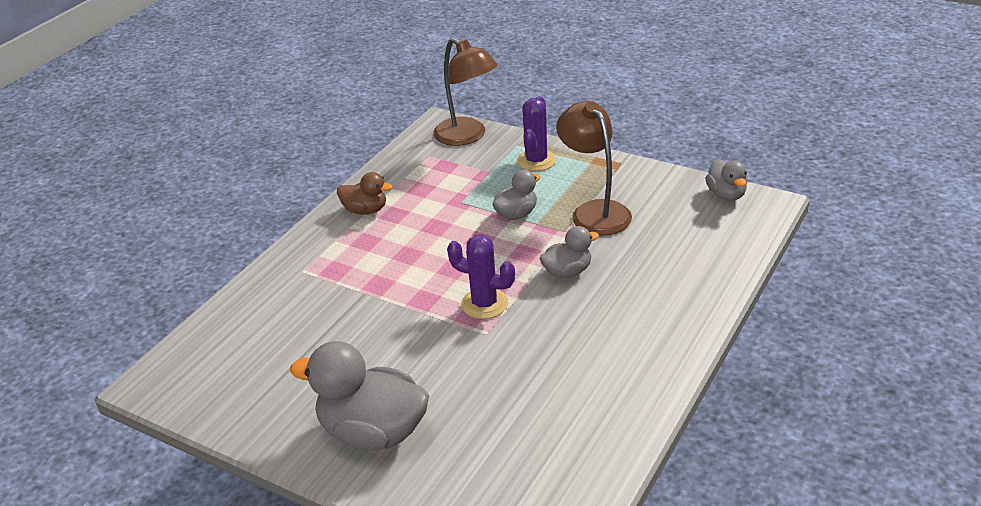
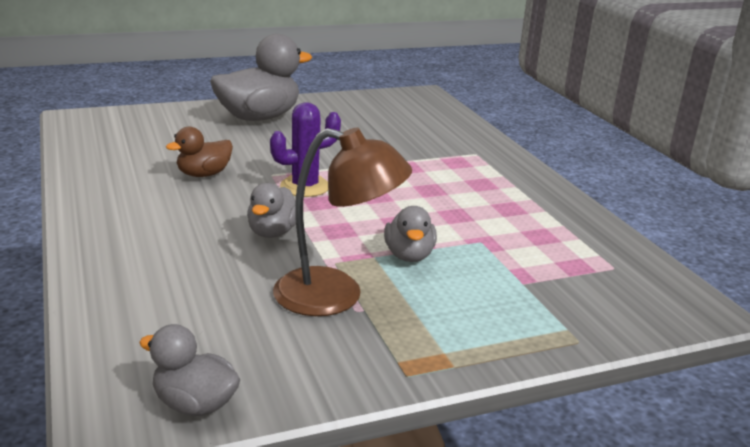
camera: 125 degrees right, 10 degrees down
(365, 210) = (536, 200): brown duck -> brown duck (204, 174)
(467, 136) = (637, 309): brown lamp -> none
(536, 161) = (506, 320): purple cactus -> none

